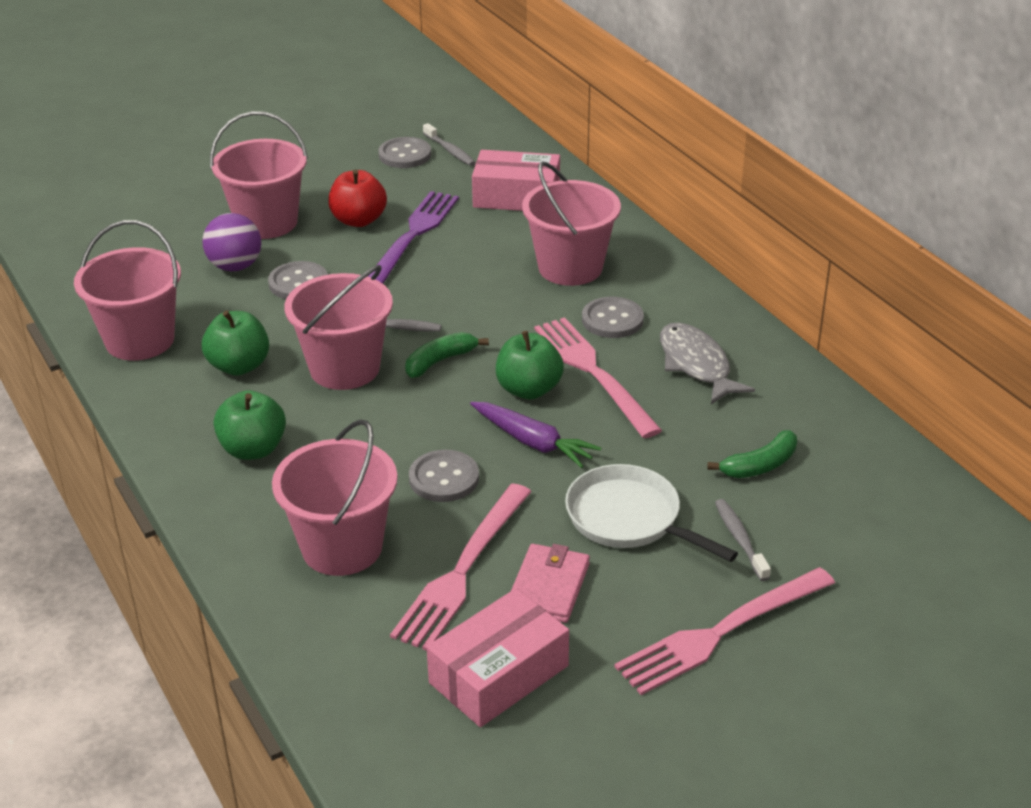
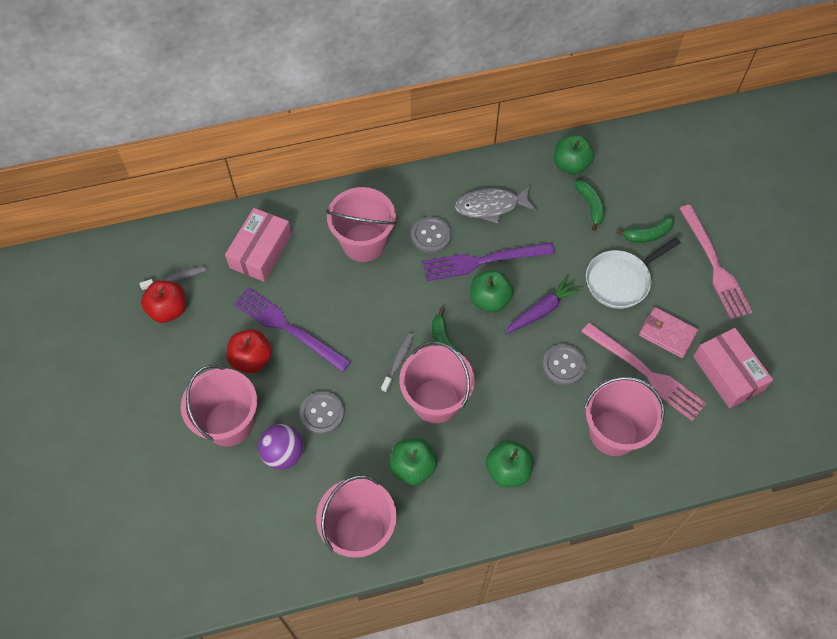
camera: 75 degrees left, 25 degrees up
(405, 155) = (168, 310): grey button -> red apple
(593, 373) = (483, 261): pink fork -> purple fork
(740, 539) = (647, 234): grey toothbrush -> green banana
(829, 433) = (571, 165): none -> green apple

